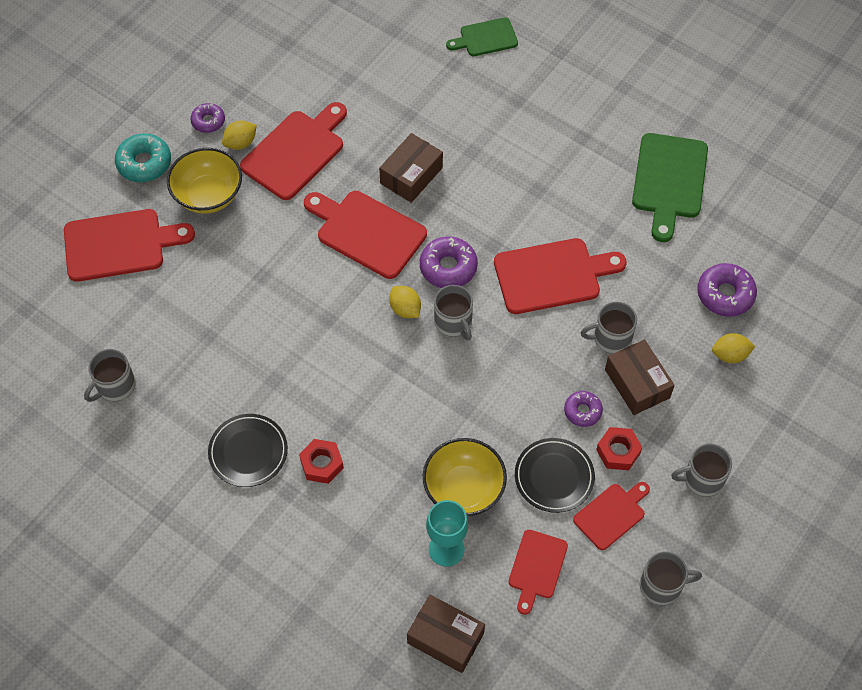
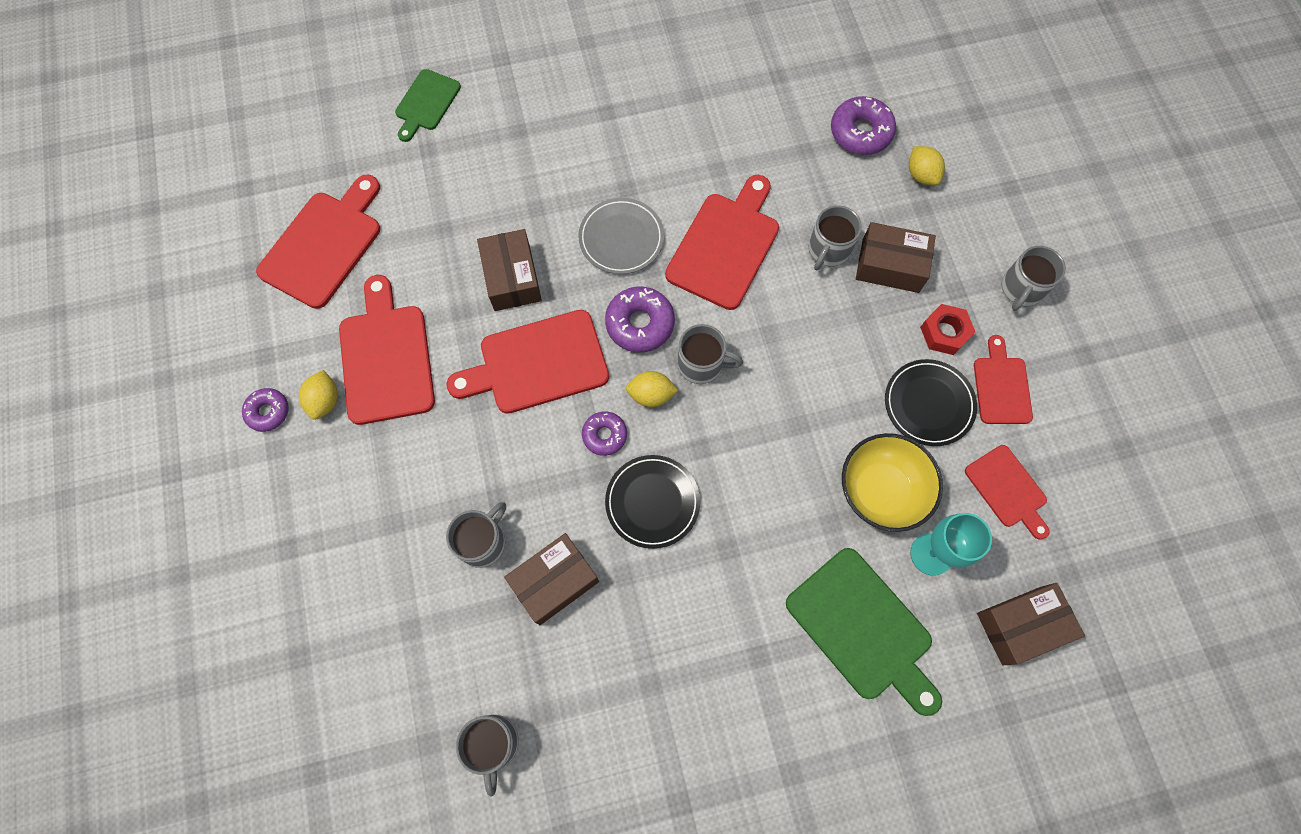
camera: 50 degrees left, 10 degrees up
(120, 245) = (329, 612): red cutting board -> red cutting board (324, 245)
(144, 163) = (254, 512): turquoise donut -> none
(208, 195) = (355, 478): yellow bowl -> none
(237, 345) = (554, 581): none -> brown box
(248, 452) = (683, 662): black plate -> black plate (652, 502)
(322, 464) = (753, 600): red nut -> none
(498, 213) = (621, 238): none -> grey plate
(582, 411) = (882, 329): purple donut -> purple donut (604, 435)
(662, 585) = (1099, 400): grey mug -> grey mug (483, 542)
(669, 181) = (713, 84): green cutting board -> green cutting board (863, 629)
(730, 355) = (921, 175): yellow lemon -> yellow lemon turned 60 degrees counterclockwise

